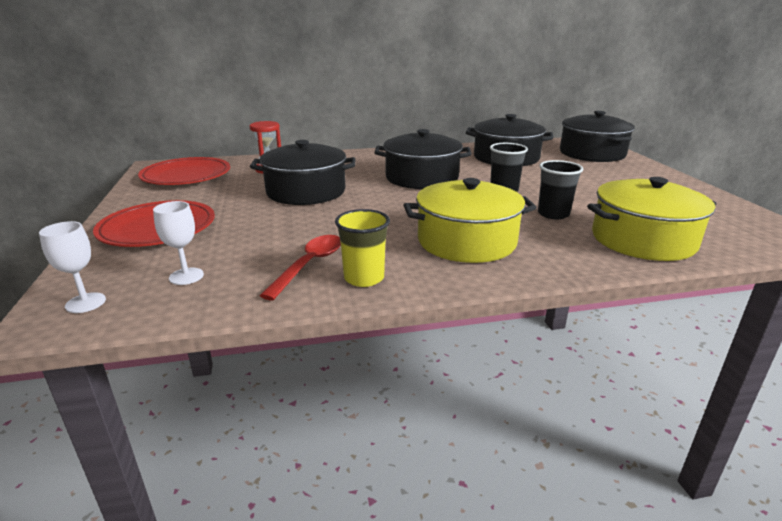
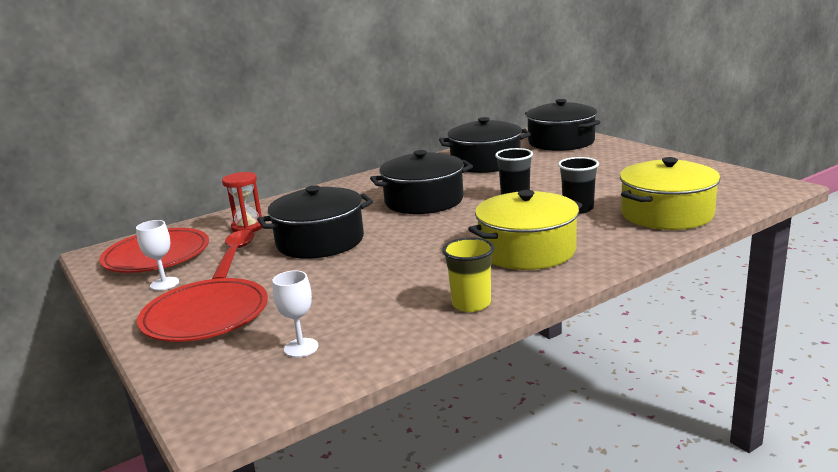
camera: 20 degrees left, 5 degrees down
(85, 303) = (230, 397): white goblet -> white goblet (164, 284)
(309, 265) = (409, 307): red spoon -> red spoon (235, 255)

